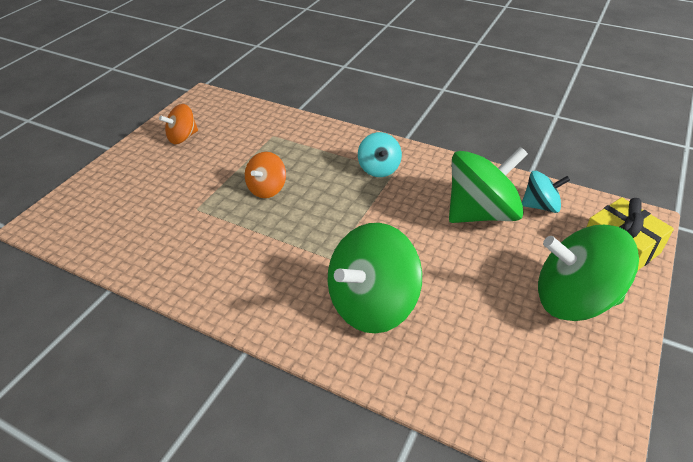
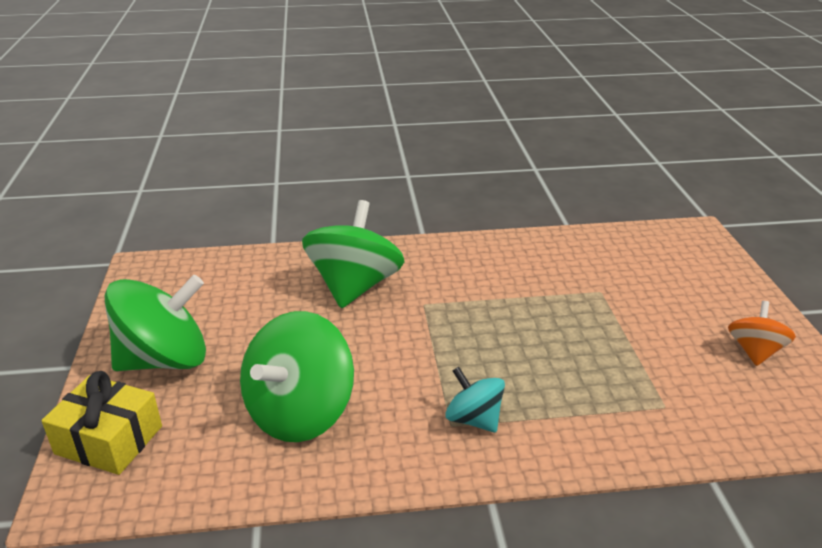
camera: 145 degrees right, 10 degrees down
(267, 189) = (566, 336): orange spinning top -> none
(540, 206) = (224, 458): turquoise spinning top -> none

